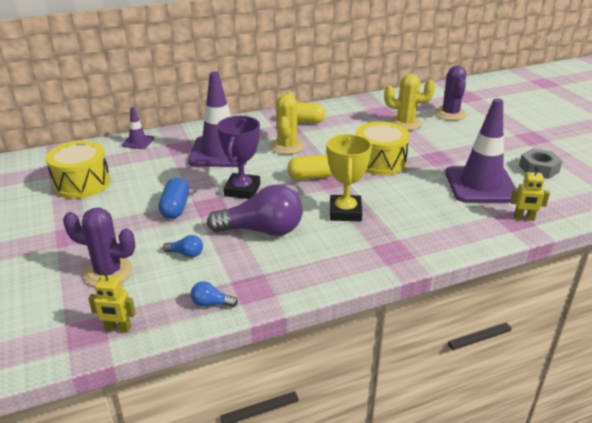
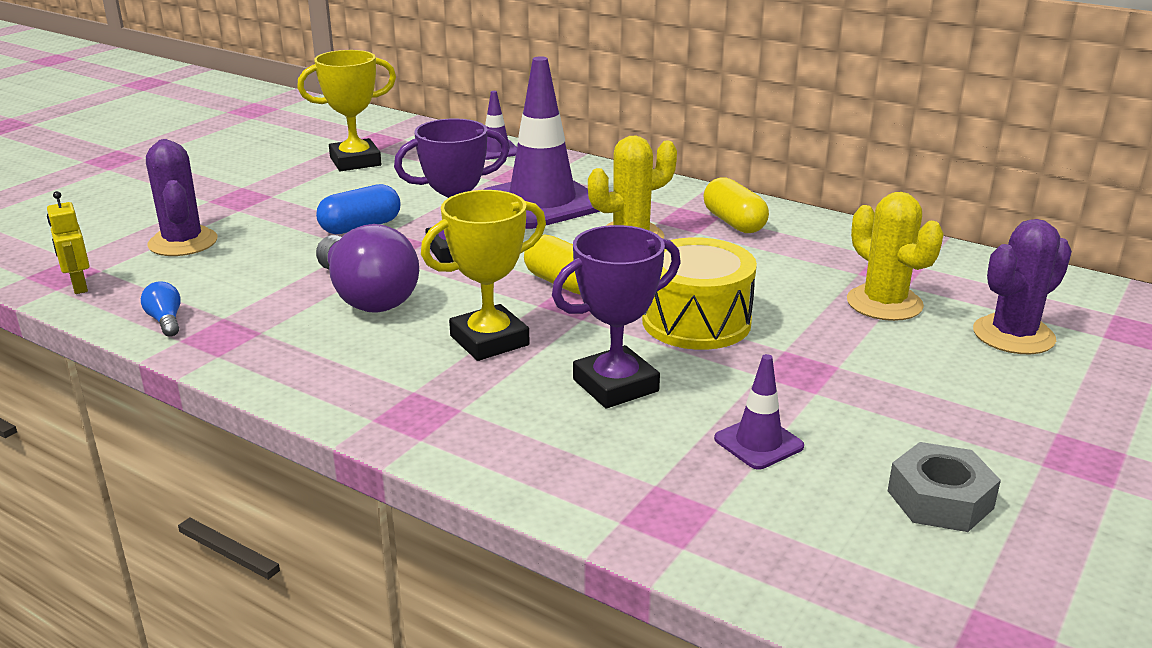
camera: 55 degrees right, 5 degrees down
(82, 183) = (355, 161): yellow drum -> yellow trophy
(186, 254) = (261, 269): blue light bulb -> none
(413, 197) = (615, 385): none -> purple trophy
(480, 185) = (758, 443): purple traffic cone -> purple traffic cone, size x0.47
(524, 218) = (690, 525): yellow robot -> none

